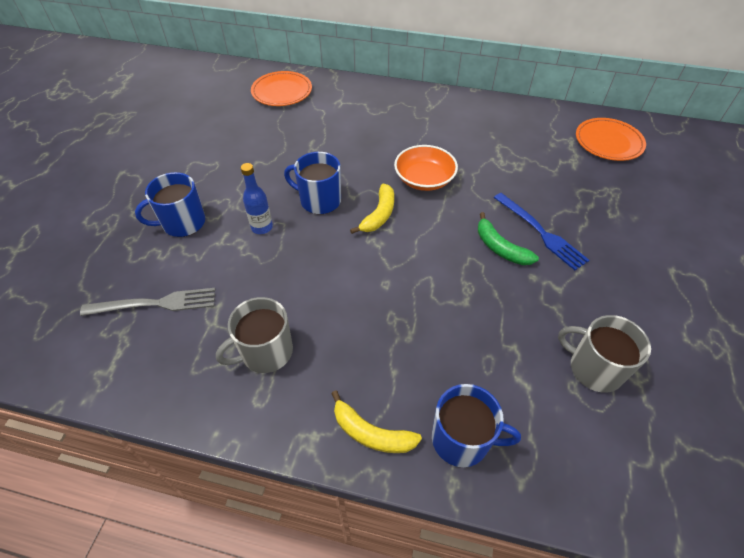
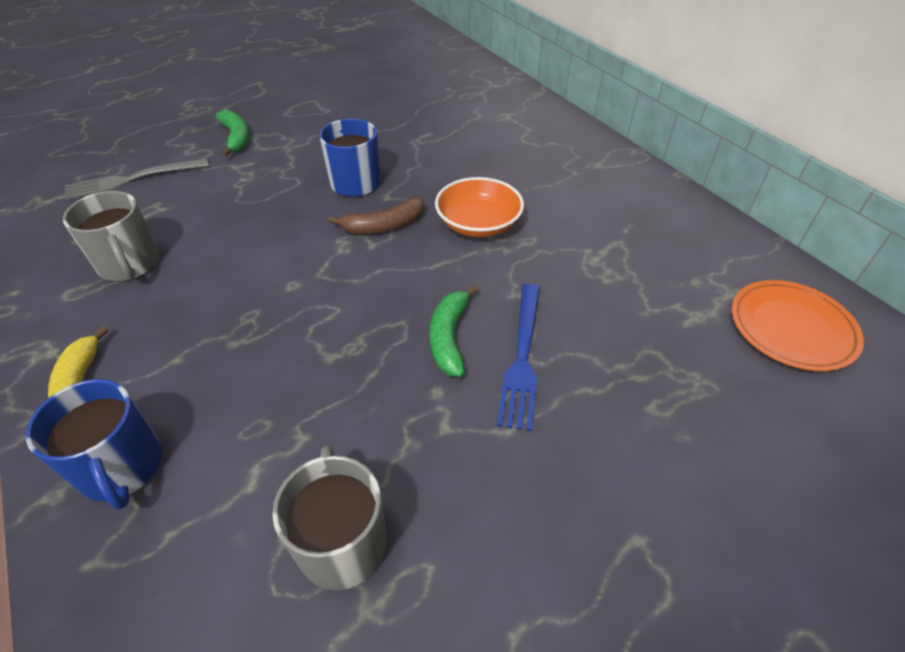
camera: 45 degrees right, 5 degrees down
(155, 303) = (132, 179): grey fork -> grey fork turned 120 degrees clockwise
(183, 223) = (236, 138): blue mug -> green banana
(262, 227) = (279, 175): blue bottle -> none
(266, 352) = (130, 264): grey mug -> grey mug turned 135 degrees counterclockwise
(282, 92) = (467, 84): orange plate -> none
(379, 215) = (384, 226): yellow banana -> brown banana

